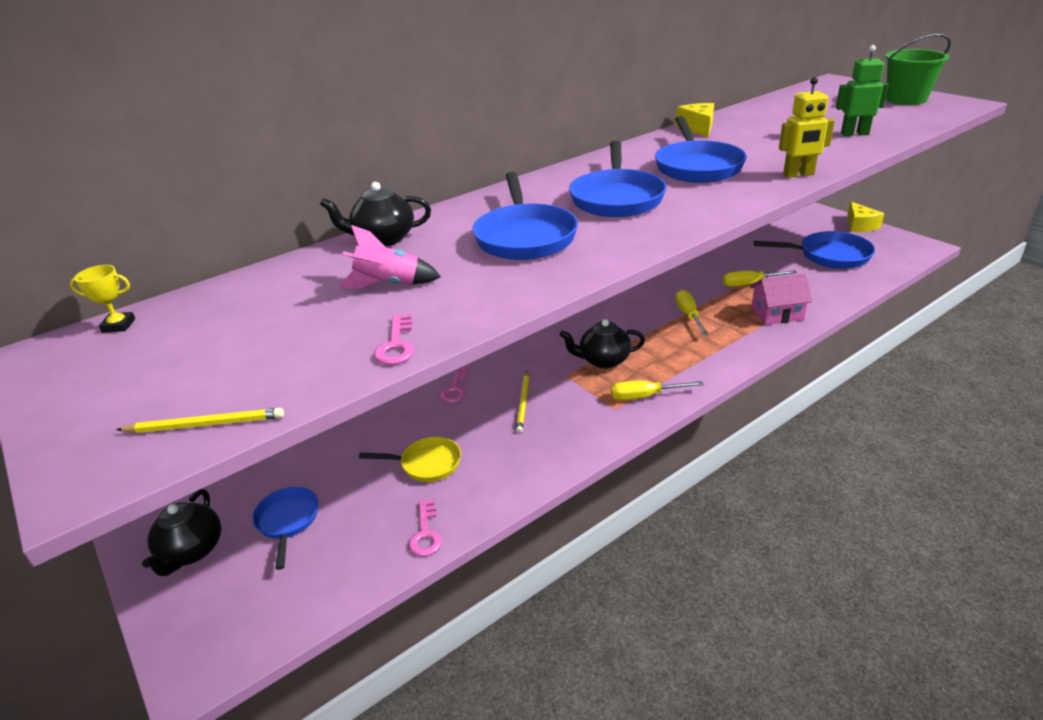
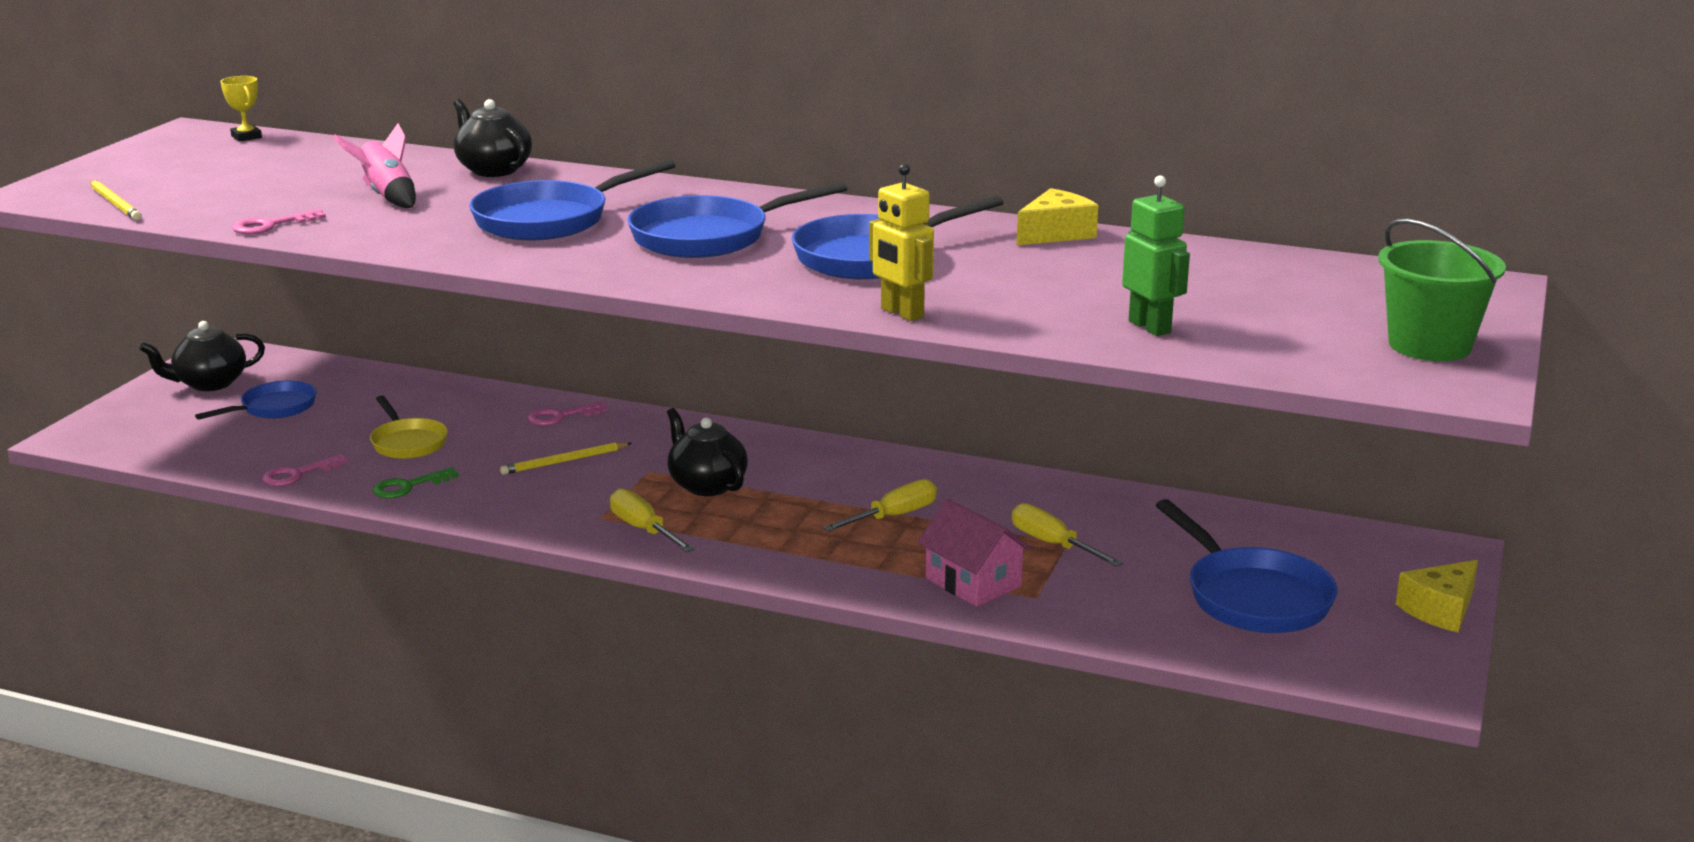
camera: 55 degrees right, 10 degrees down
(499, 479) = (408, 486): none -> green key

